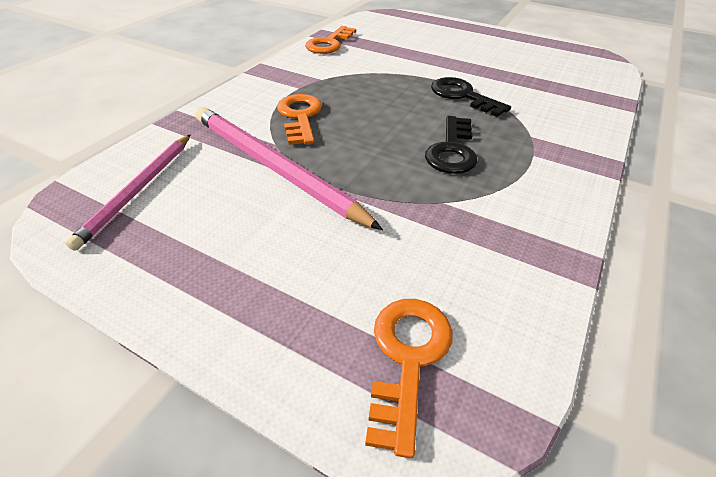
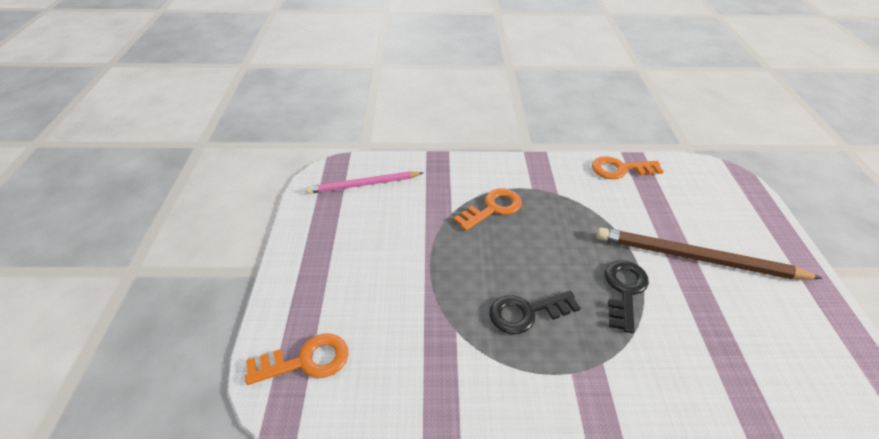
camera: 60 degrees right, 0 degrees up
(273, 167) = (425, 226): pink pencil -> none
(454, 57) = (697, 258): none -> brown pencil

